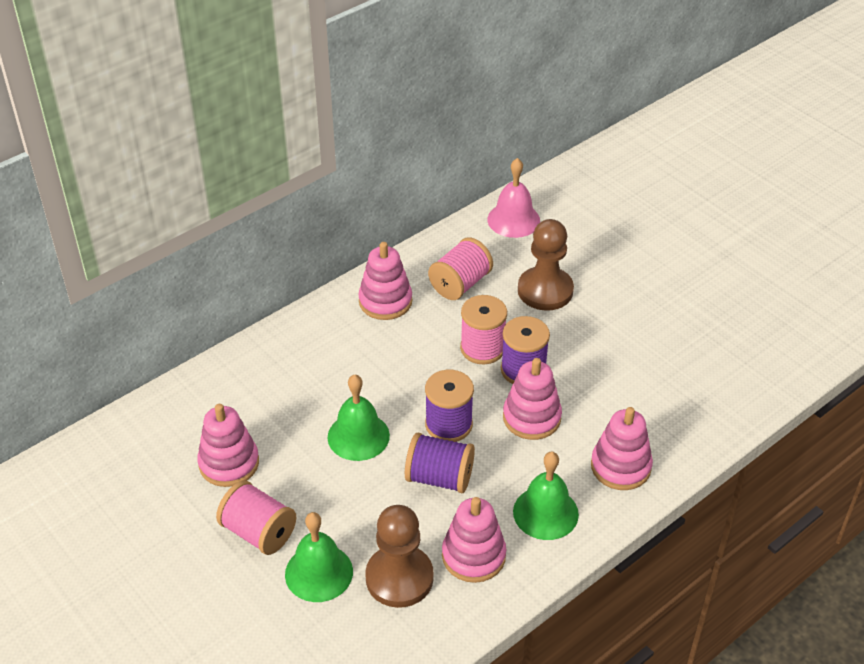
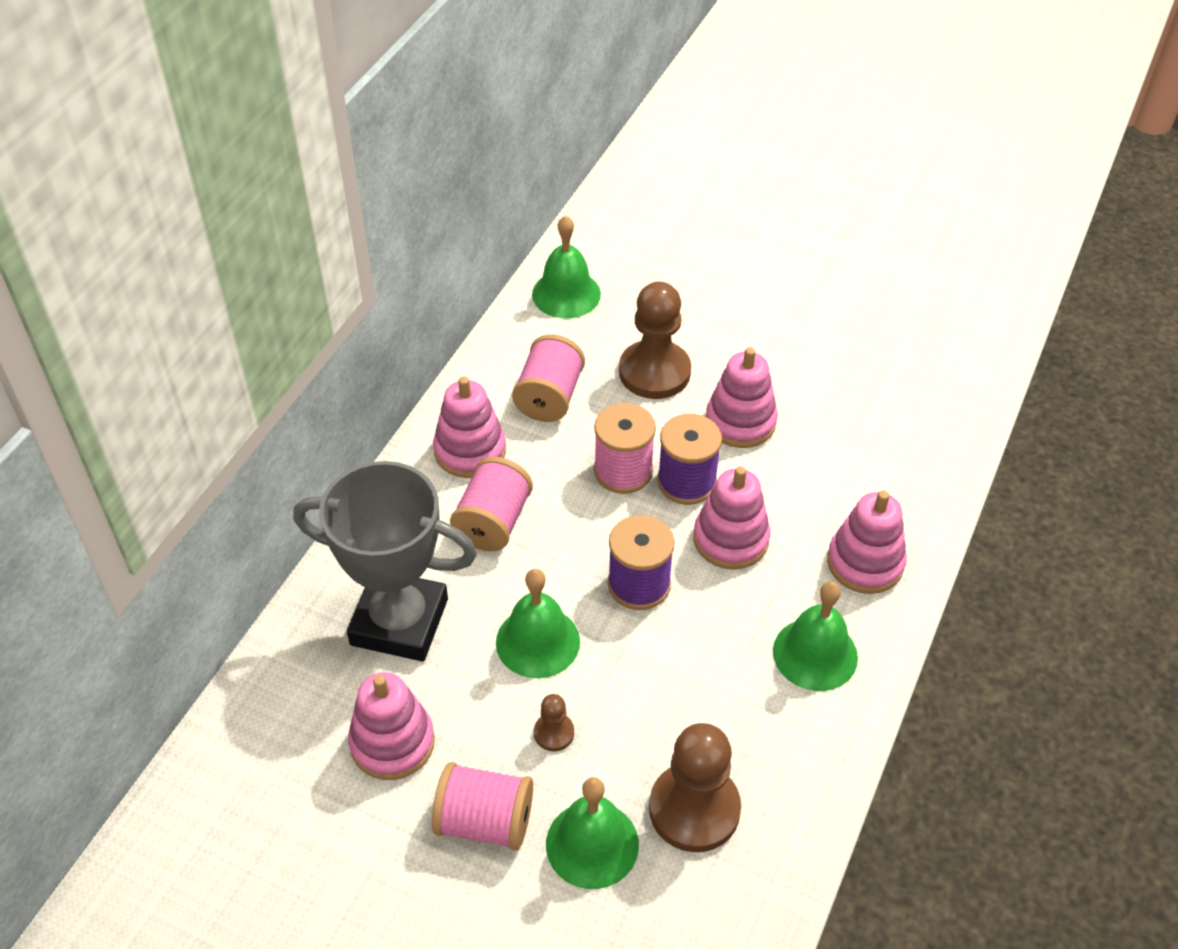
camera: 25 degrees left, 5 degrees up
(276, 392) = (399, 622): none -> grey trophy
(335, 496) = (554, 733): none -> brown pawn
(373, 351) = (493, 522): none -> pink spool
(439, 478) = (667, 658): purple spool -> none
(473, 556) = (765, 743): pink stacking toy -> pink stacking toy (740, 422)
(513, 220) = (566, 294): pink bell -> green bell

